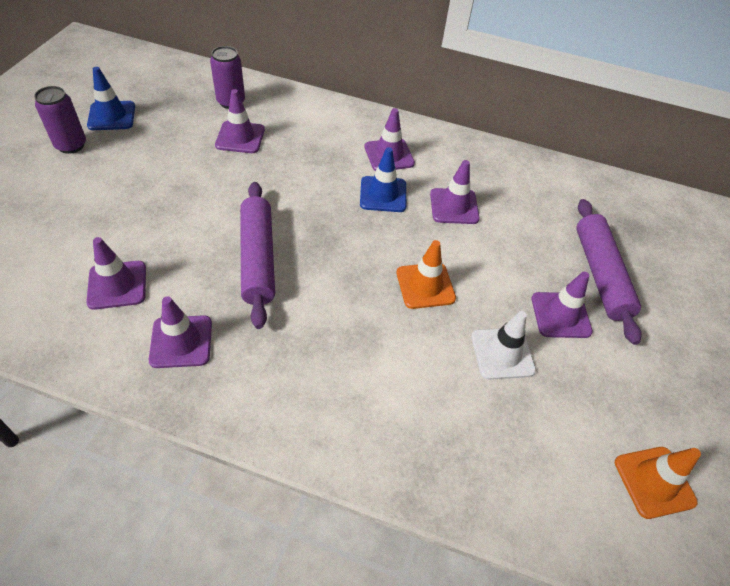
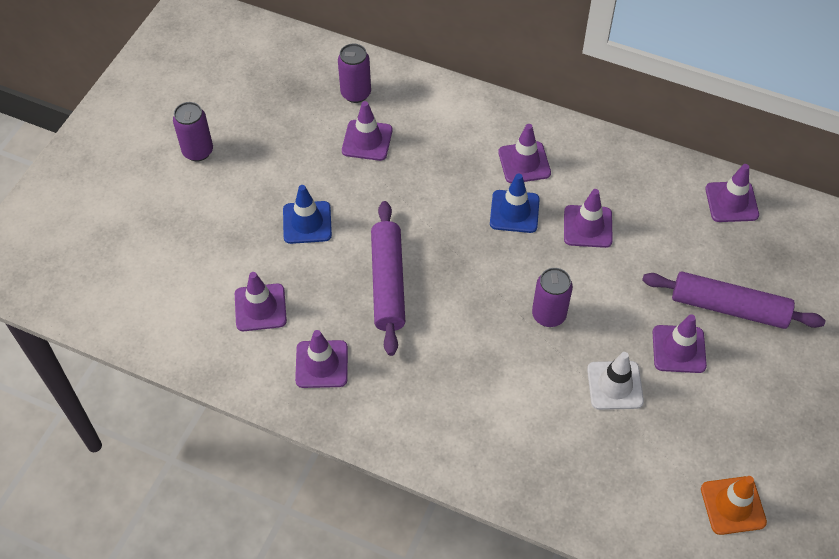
camera: 10 degrees right, 5 degrees up
(111, 116) = (233, 114): blue traffic cone -> blue traffic cone (307, 222)
(425, 285) = (548, 315): orange traffic cone -> purple can
(581, 186) = (731, 202): none -> purple traffic cone
(600, 275) = (729, 307): purple rolling pin -> purple rolling pin turned 75 degrees counterclockwise

